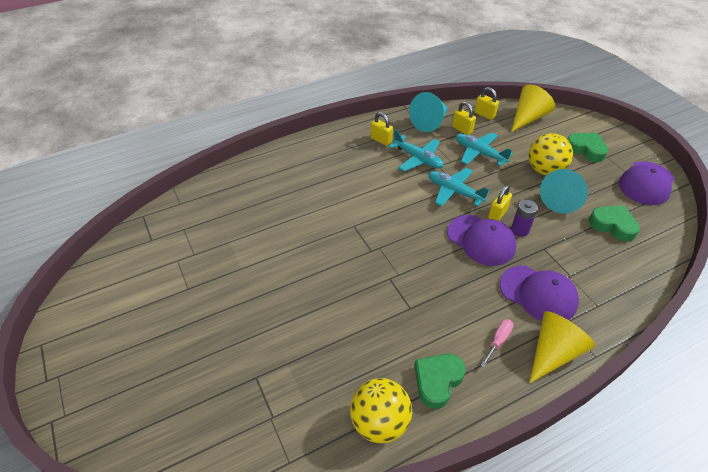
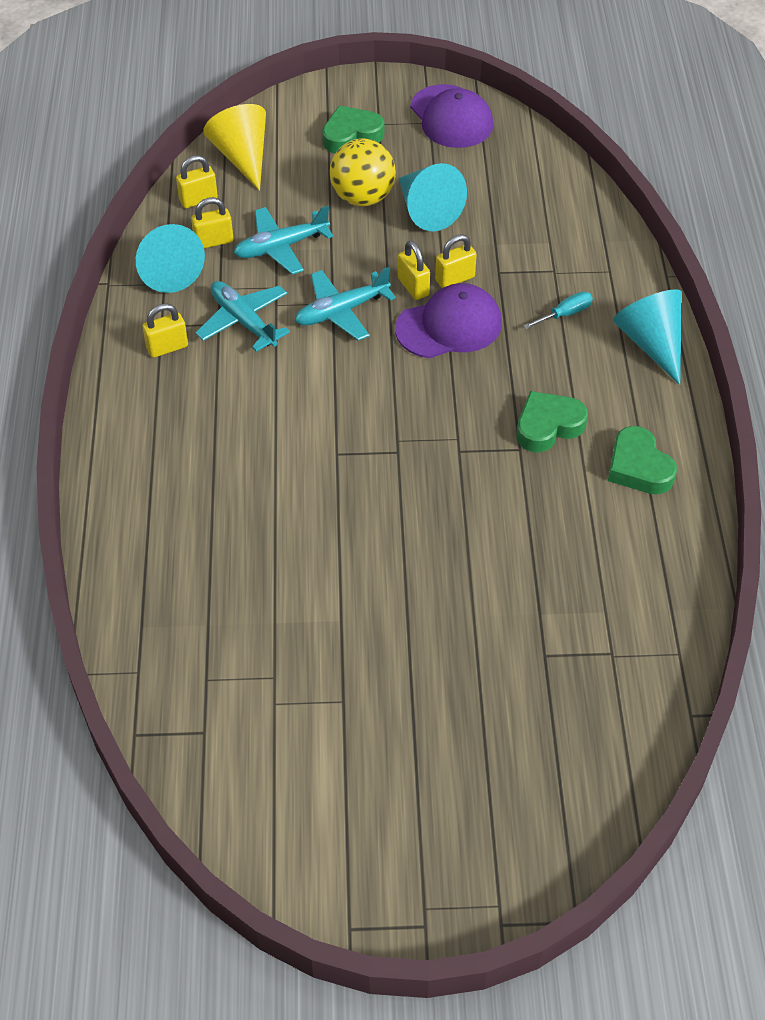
camera: 65 degrees left, 5 degrees up
(379, 422) = (667, 545): yellow ball -> none
(418, 159) = (243, 321): turquoise plane -> turquoise plane turned 105 degrees counterclockwise
(498, 341) = (612, 385): pink screwdriver -> none
(520, 230) = (455, 279): purple battery -> yellow padlock
(538, 294) = (565, 314): purple cap -> turquoise screwdriver
(553, 352) = (651, 343): yellow cone -> turquoise cone
(613, 225) = (500, 188): green heart -> green heart (548, 426)

